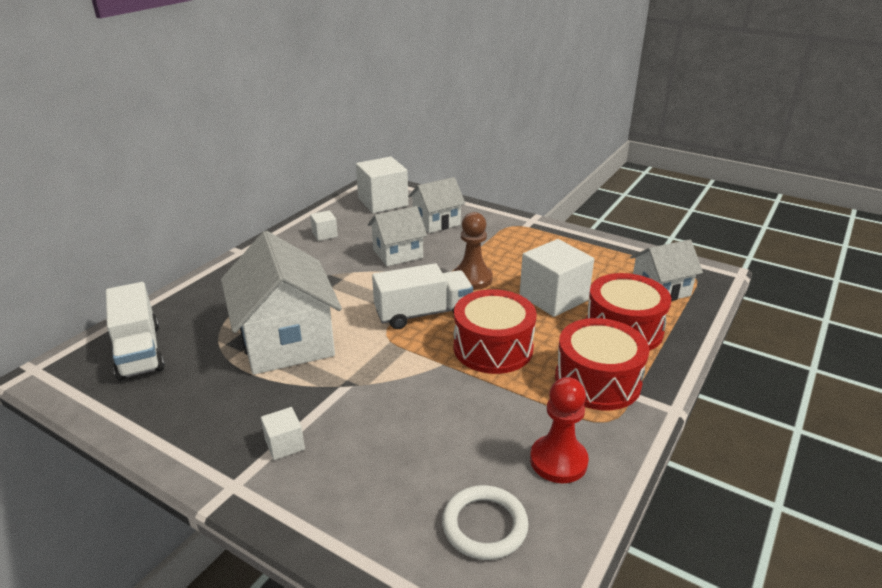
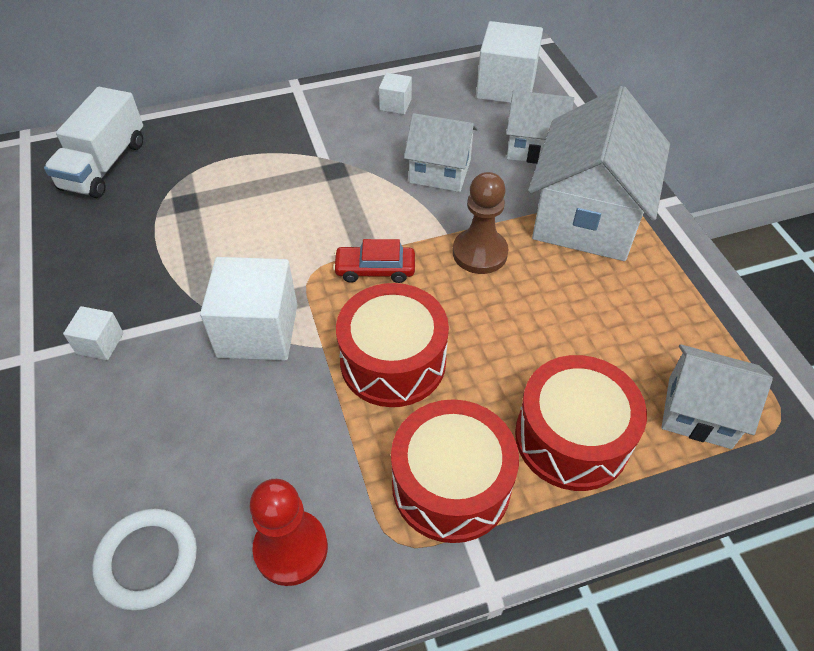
camera: 40 degrees right, 20 degrees up
(286, 341) = (220, 225): white house -> white house (586, 217)
(423, 313) = (375, 269): white truck -> red car
(553, 298) = (541, 337): white cube -> white cube (258, 330)

